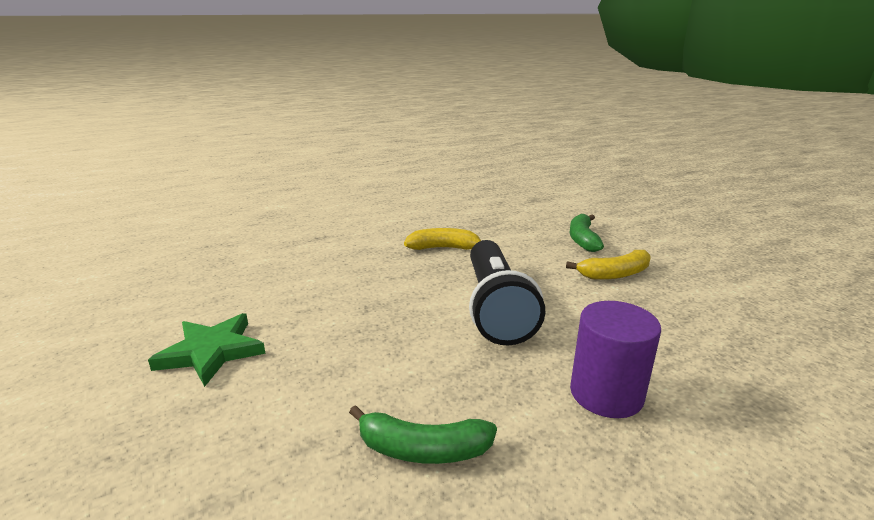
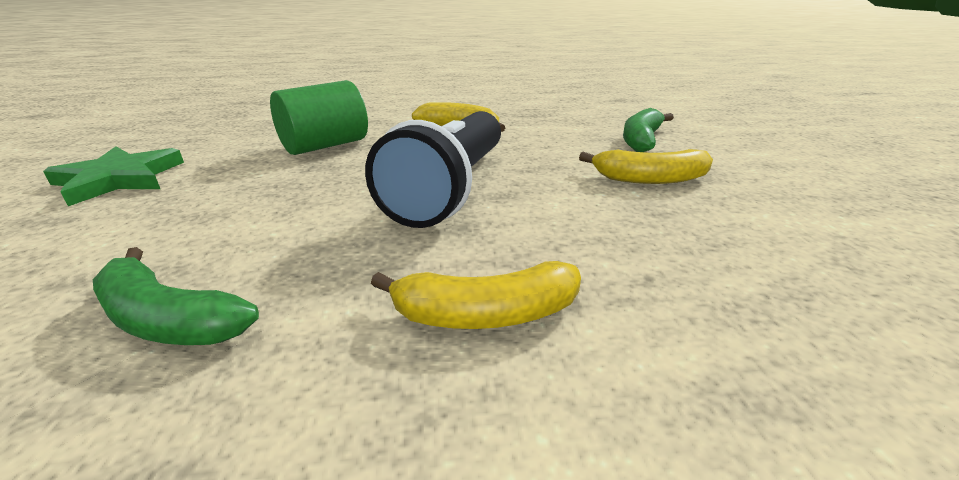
camera: 20 degrees right, 5 degrees up
(353, 284) = (325, 146): none -> green cylinder
(606, 393) = (485, 314): purple cylinder -> yellow banana

